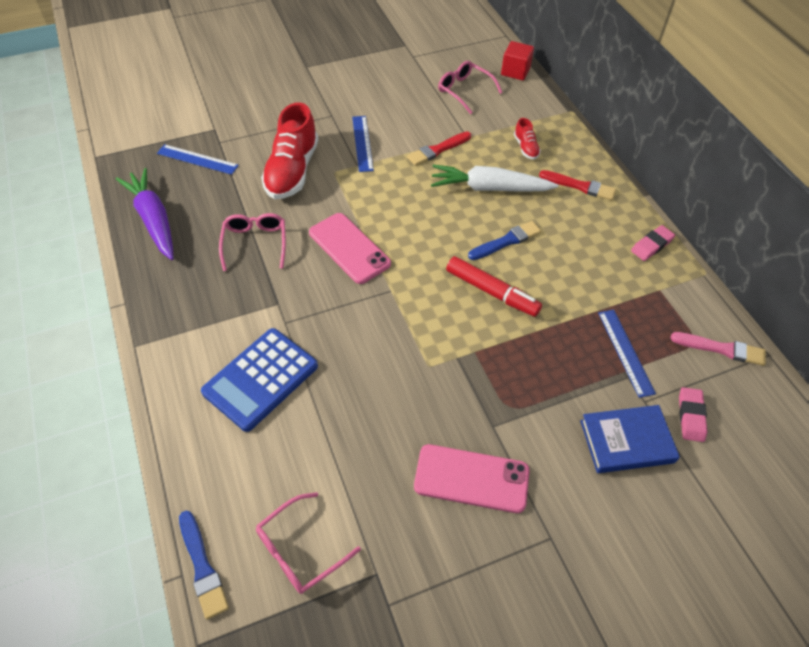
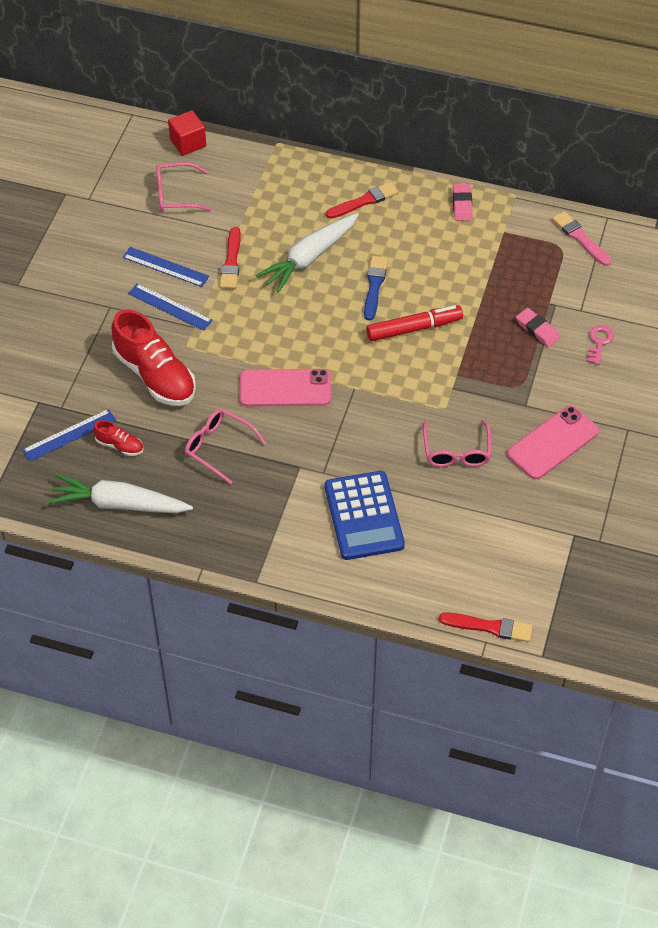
camera: 50 degrees left, 0 degrees up
(153, 219) = (119, 504): purple carrot -> white carrot
(202, 567) = (489, 627): blue brush -> red brush
(300, 550) = (523, 567): pink glasses -> pink glasses (456, 451)
(525, 148) = (288, 203): red shoe -> red shoe (119, 445)
(625, 352) = (535, 290): blue ruler -> blue ruler (165, 266)
(626, 441) = (599, 342): blue book -> pink key
(691, 416) = (612, 295): pink eraser -> pink eraser (537, 330)
(721, 349) = (580, 238): pink brush -> pink brush turned 90 degrees counterclockwise

